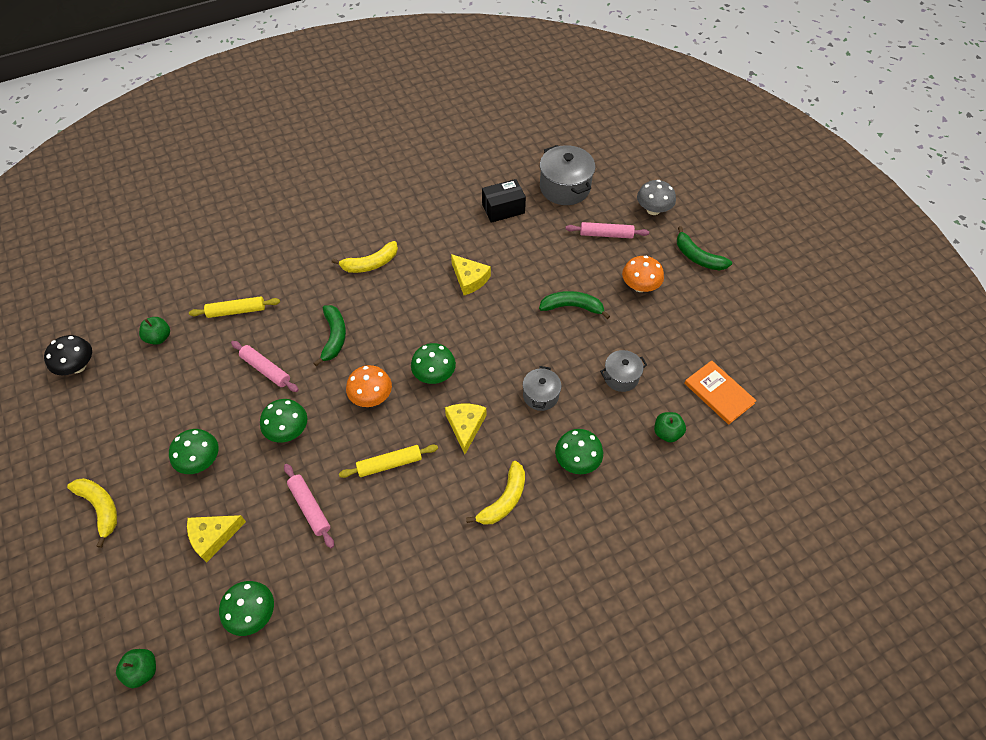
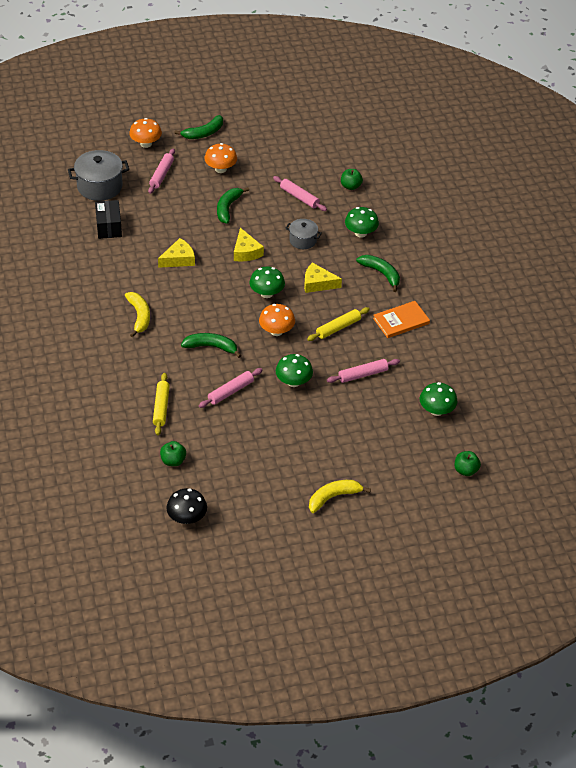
camera: 80 degrees left, 10 degrees down
(200, 461) = (306, 435): green mushroom -> none
(213, 536) = (373, 430): yellow cheese -> yellow cheese (246, 252)
(389, 464) = (338, 328): yellow rolling pin -> yellow rolling pin turned 60 degrees clockwise
(504, 500) = (381, 274): yellow banana -> green banana
(621, 377) = (299, 197): grey pot -> pink rolling pin
(653, 210) = (146, 143): grey mushroom -> orange mushroom
(719, 393) = (327, 155): orange book -> orange book (401, 321)

